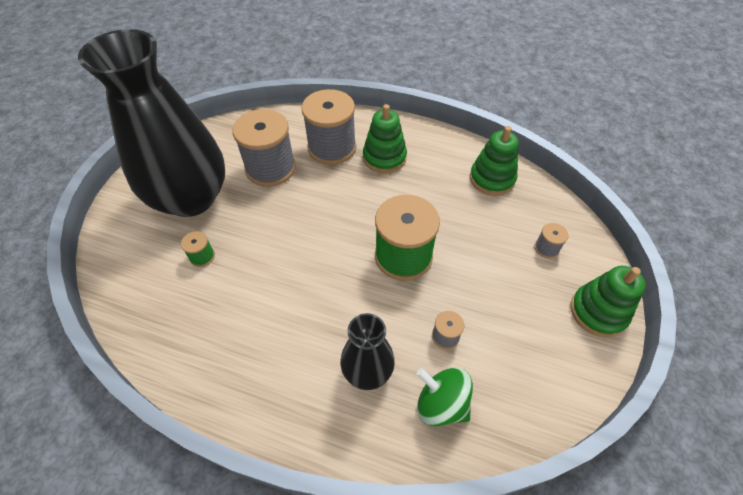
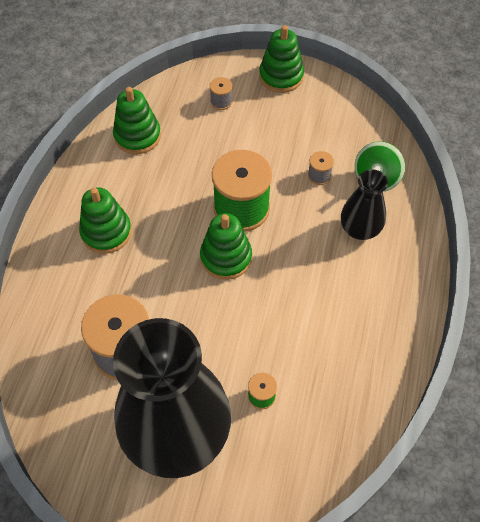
camera: 95 degrees left, 5 degrees up
(332, 148) = (89, 288): grey spool -> none
(347, 240) = (226, 257): none -> green stacking toy

